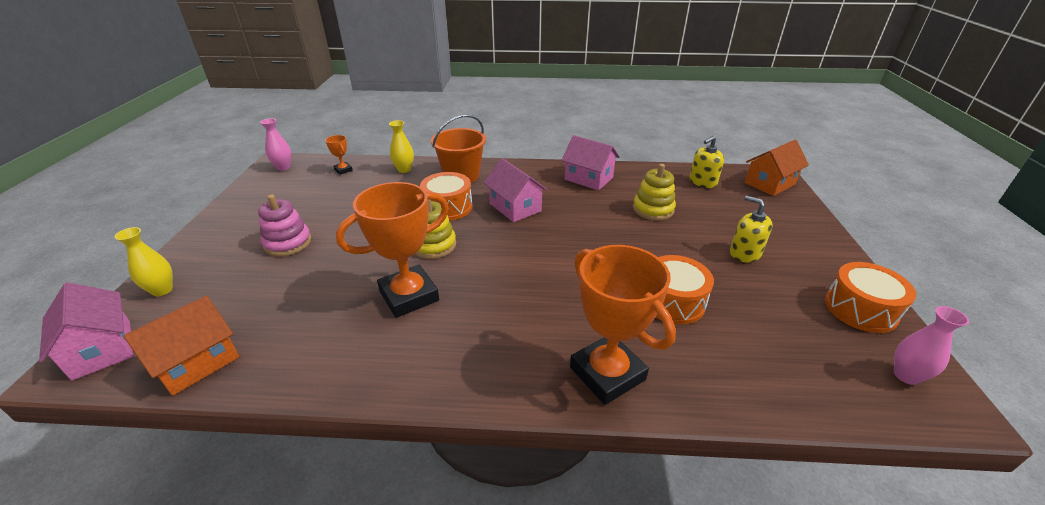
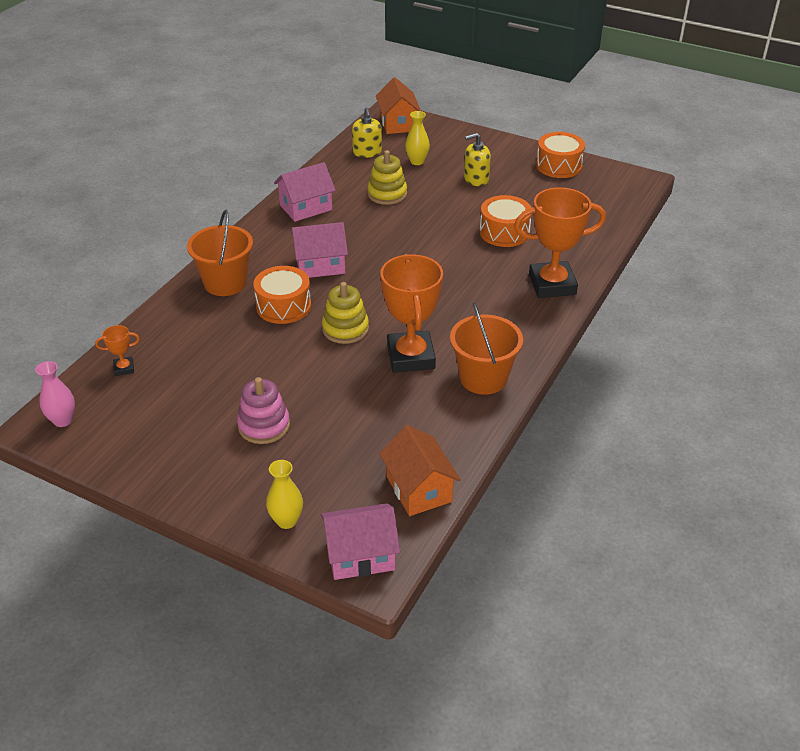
camera: 65 degrees left, 5 degrees up
(393, 361) = (483, 378): none -> orange bucket
(404, 169) = (170, 320): yellow vase -> yellow vase (417, 161)
(906, 375) = (614, 181): pink vase -> none

